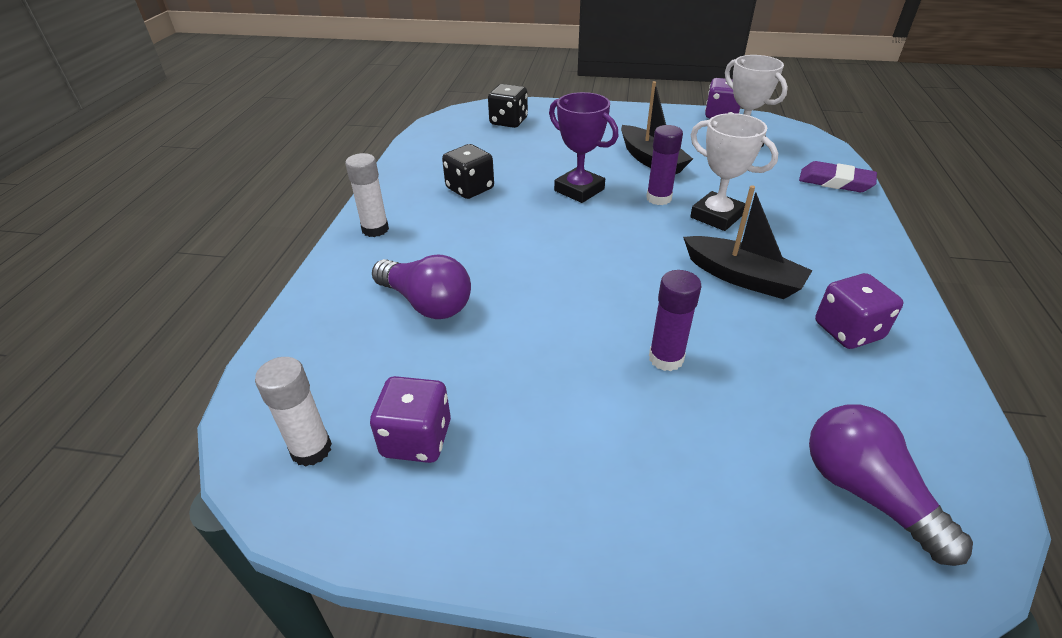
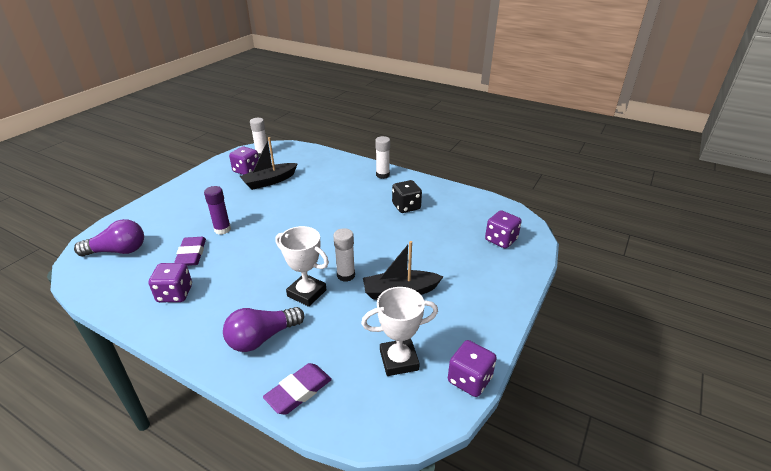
camera: 110 degrees right, 5 degrees down
(426, 303) = (314, 181): purple light bulb -> purple light bulb (262, 338)
(508, 121) = (501, 240): black dice -> purple dice
(579, 190) = (379, 245): purple trophy -> none
(658, 198) = (346, 275): purple glue stick -> white glue stick
(716, 216) = (307, 293): white trophy -> white trophy turned 60 degrees clockwise
(742, 277) = (245, 276): black boat -> black boat (269, 181)
(760, 363) = (191, 254): none -> purple eraser

